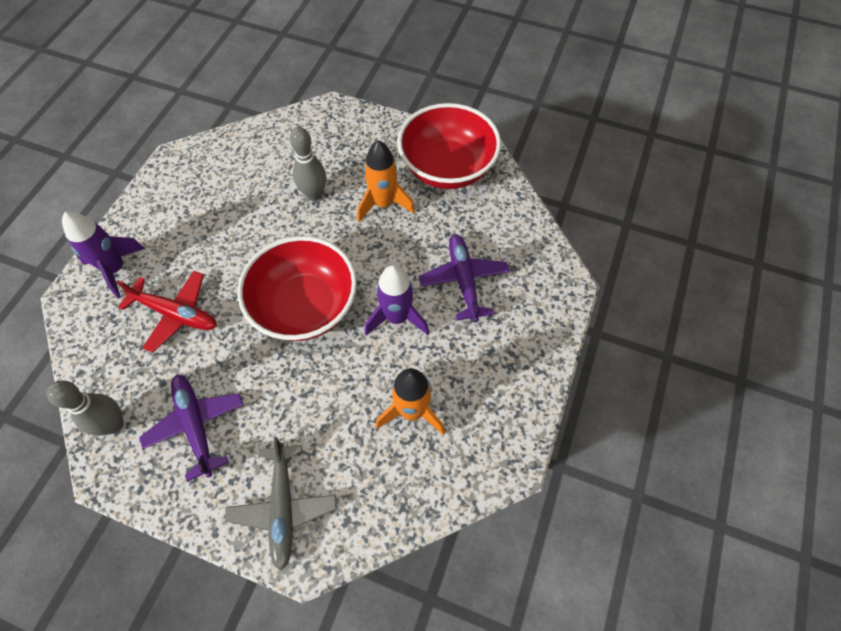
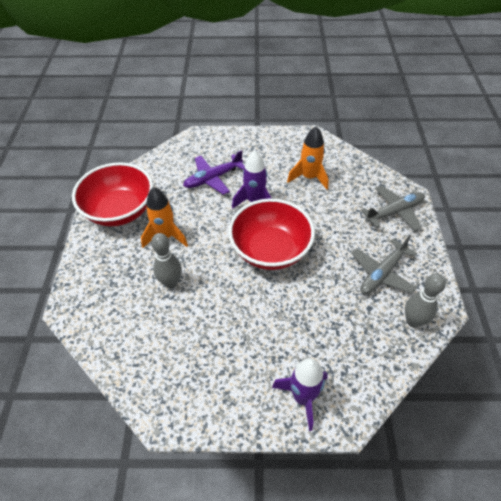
camera: 110 degrees left, 10 degrees down
(175, 313) = (317, 327): red plane -> none
(196, 426) = (382, 273): purple plane -> grey plane

